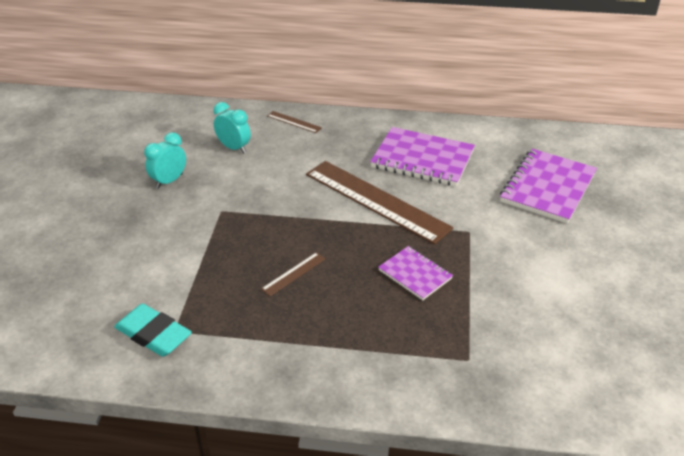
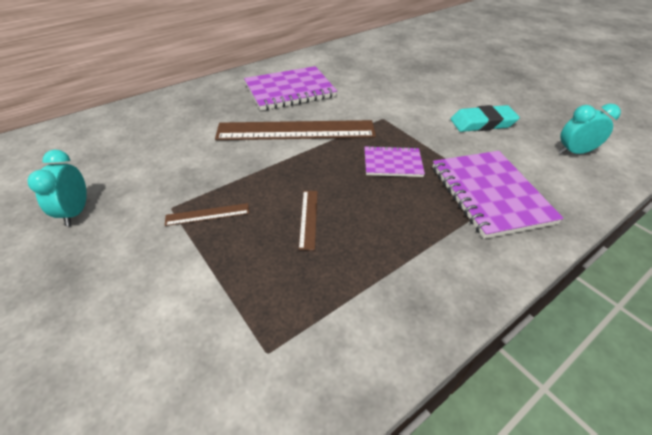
camera: 45 degrees left, 5 degrees up
(153, 334) = (249, 377): turquoise eraser -> turquoise eraser (482, 123)
(234, 148) = (117, 151): turquoise clock -> turquoise clock (574, 152)
(294, 122) = (152, 108): brown ruler -> brown ruler (207, 214)
(548, 188) = (387, 73): purple notebook -> purple notebook (490, 194)

